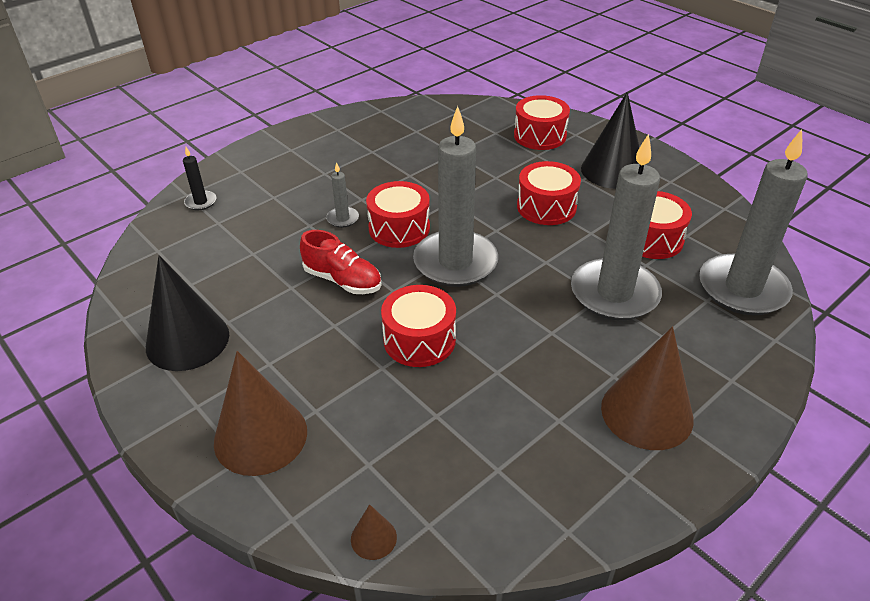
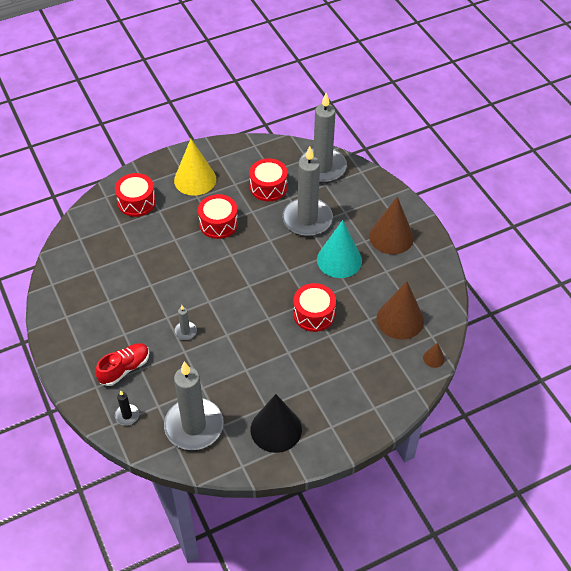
camera: 75 degrees left, 10 degrees up
(260, 436) = (362, 397): brown cone -> brown cone (400, 319)
(342, 280) = (249, 342): red shoe -> red shoe (124, 369)
(399, 228) = (209, 303): red drum -> none
(455, 262) = (254, 282): grey candle -> grey candle (194, 426)
(550, 349) = (339, 260): none -> turquoise cone
(612, 170) = (195, 179): black cone -> yellow cone

